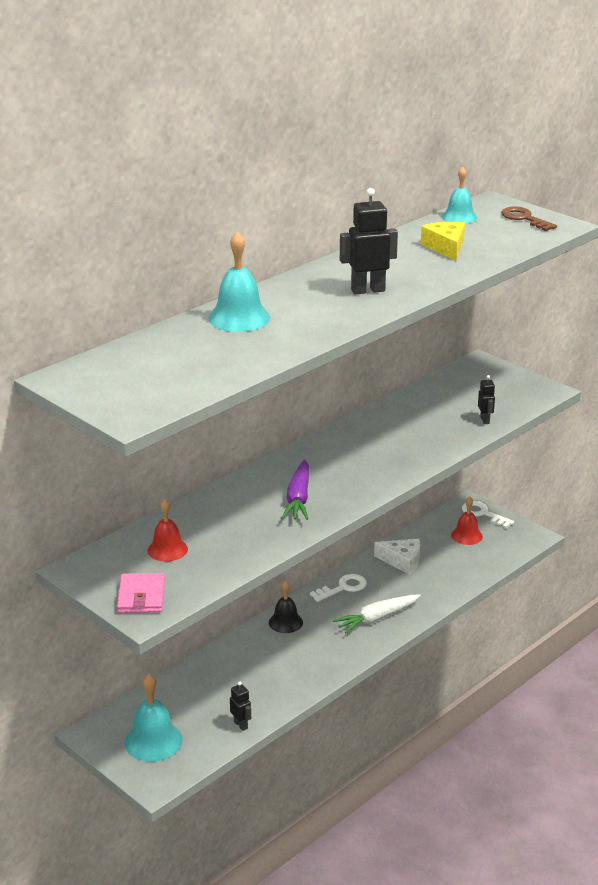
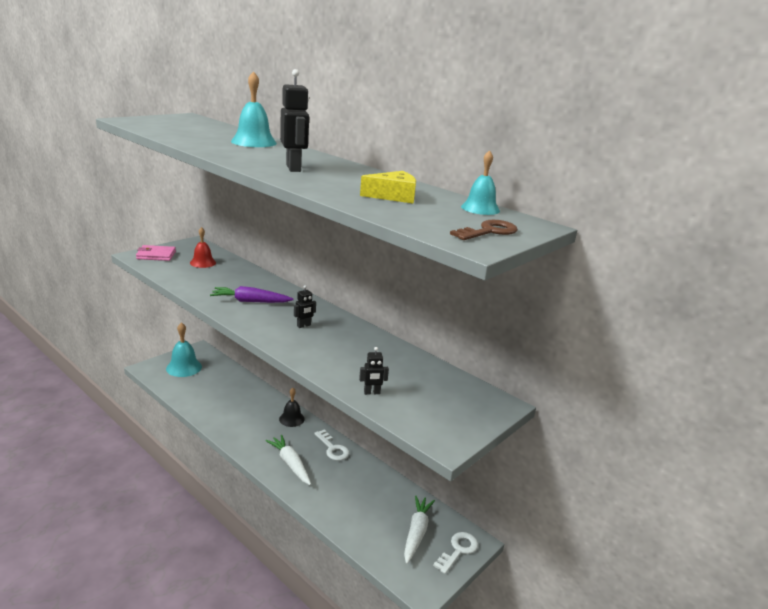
camera: 85 degrees right, 5 degrees down
(241, 725) = (186, 397): black robot -> black robot (304, 325)
(402, 561) = (371, 484): white cheese -> none
(466, 535) = (416, 533): red bell -> white carrot

